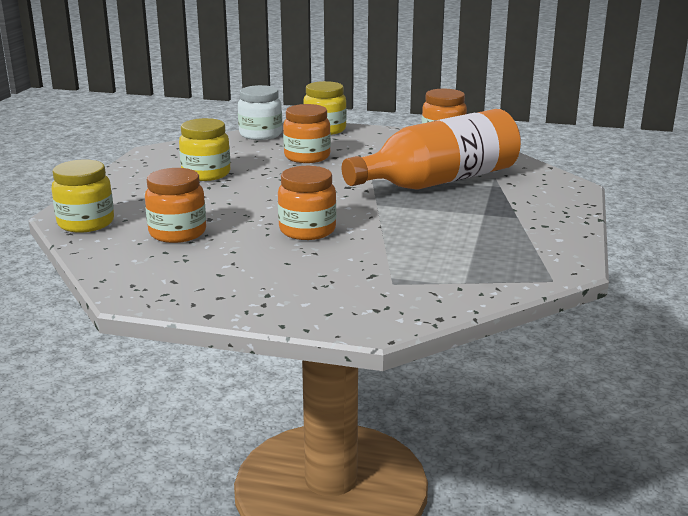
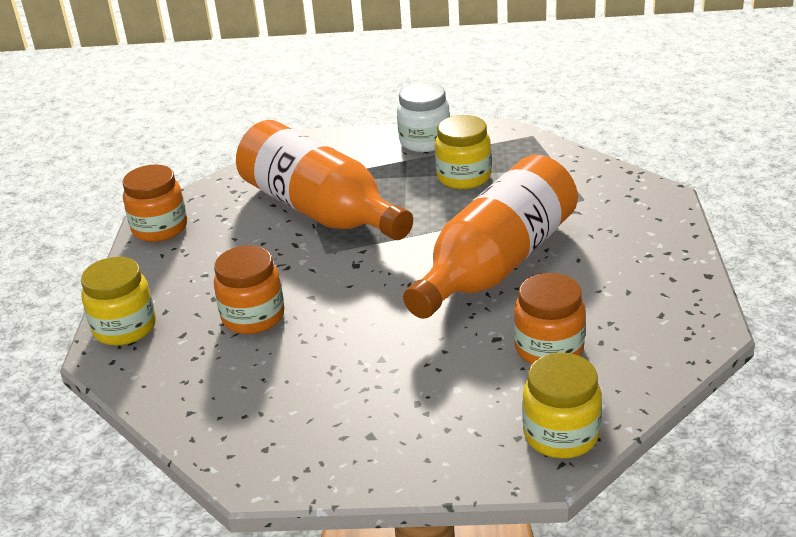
camera: 100 degrees left, 10 degrees up
(206, 174) = (345, 387): yellow jar -> yellow jar (463, 177)
(260, 134) = (152, 384): white jar -> white jar (425, 141)
(307, 230) = (496, 264): orange jar -> orange bottle

